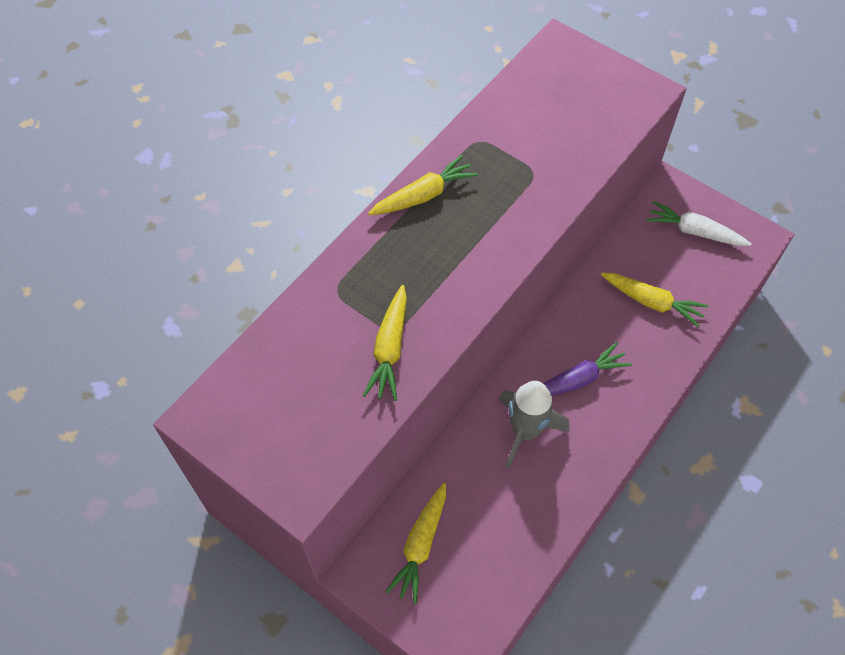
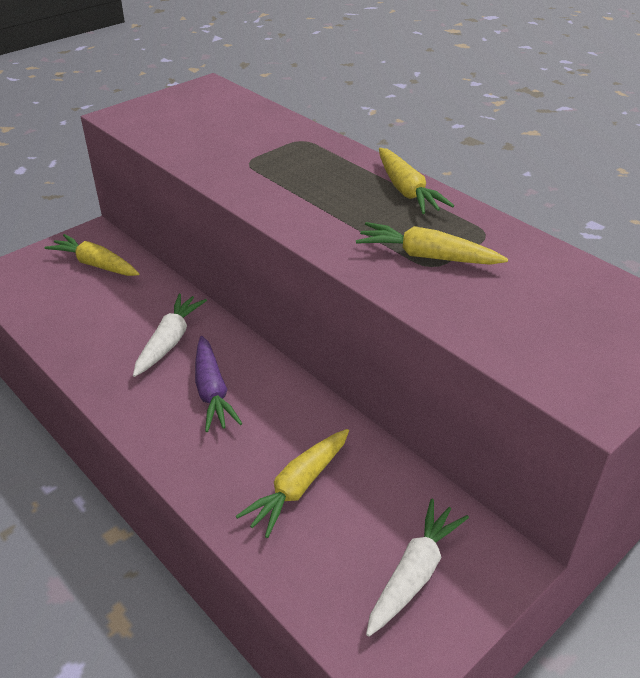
camera: 100 degrees right, 20 degrees down
(390, 348) = (228, 159): yellow carrot -> yellow carrot (427, 256)
(525, 431) = (169, 341): grey rocket -> white carrot

